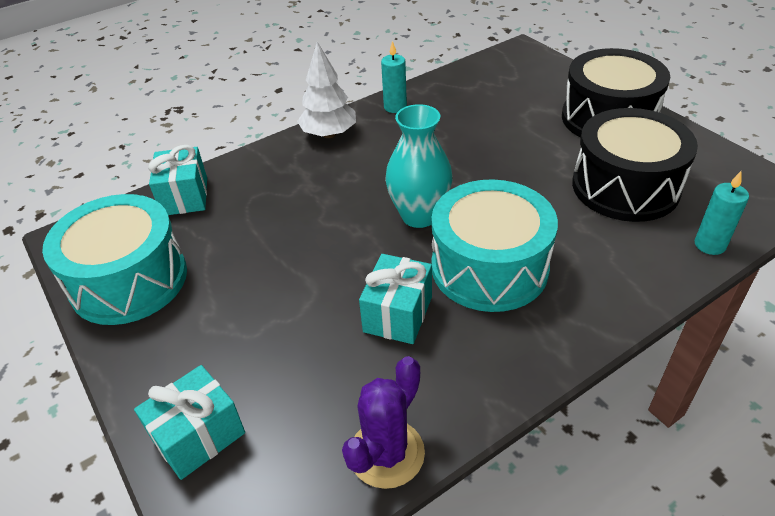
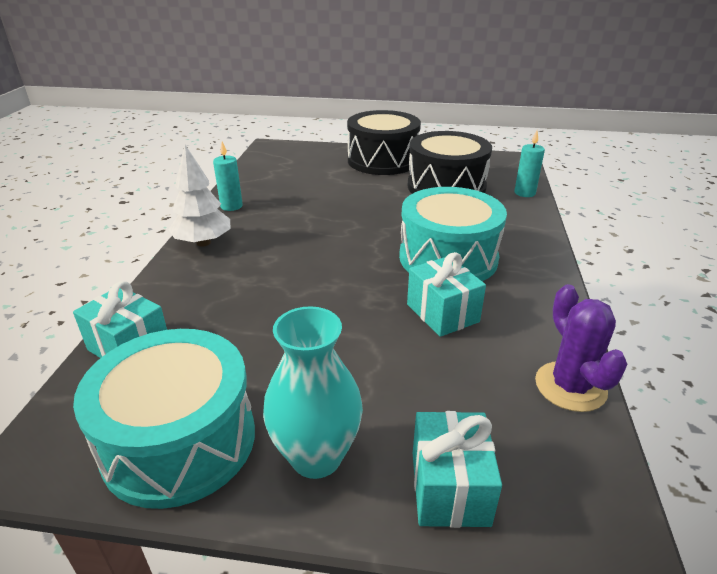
camera: 50 degrees left, 10 degrees down
(419, 216) = (359, 255): turquoise vase -> turquoise vase (316, 456)

